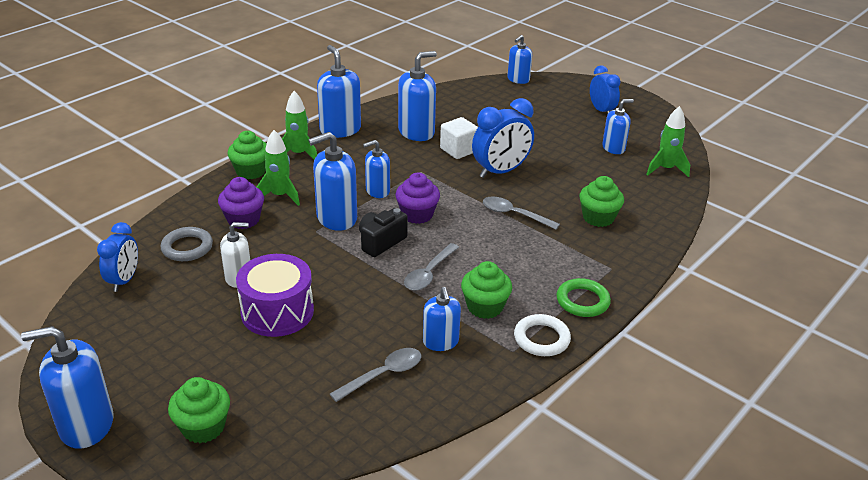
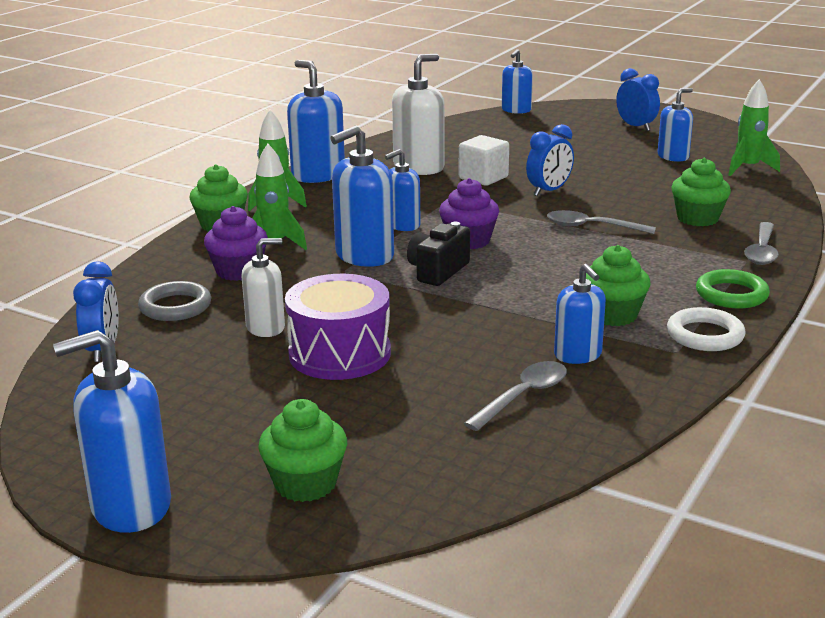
camera: 10 degrees left, 10 degrees down
(416, 132) = (419, 167): blue soap dispenser -> white soap dispenser
(429, 273) = (520, 292): grey spoon -> grey spoon (762, 251)
(500, 171) = (549, 191): blue clock -> blue clock, size x0.65

